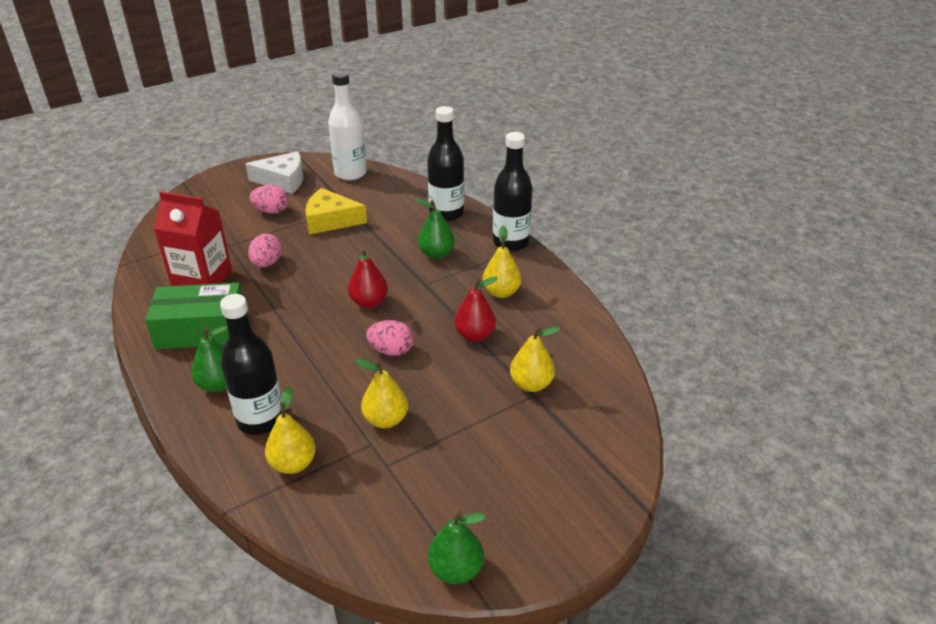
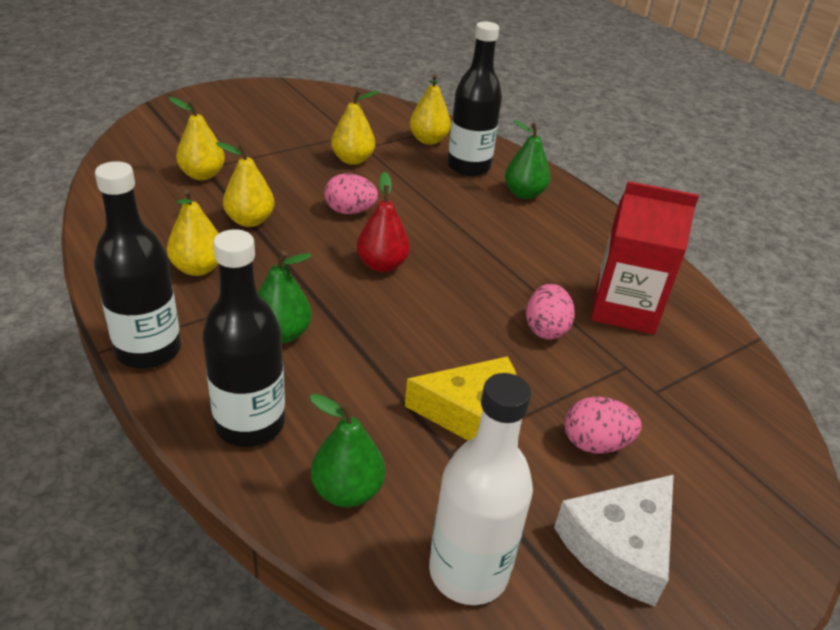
camera: 175 degrees right, 0 degrees up
(201, 330) = (577, 244): green box -> none
(283, 180) = (619, 546): white cheese -> white cheese turned 45 degrees counterclockwise
(456, 569) = (300, 89): green pear -> green pear (347, 491)
(474, 335) = (250, 221): red pear -> yellow pear

